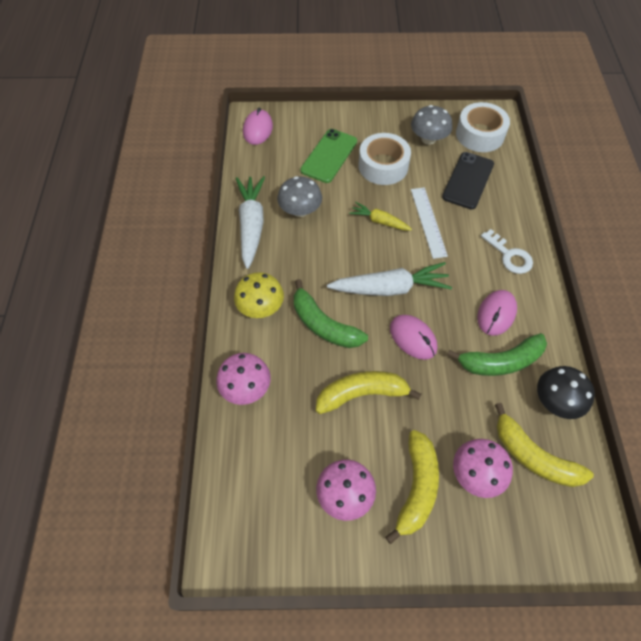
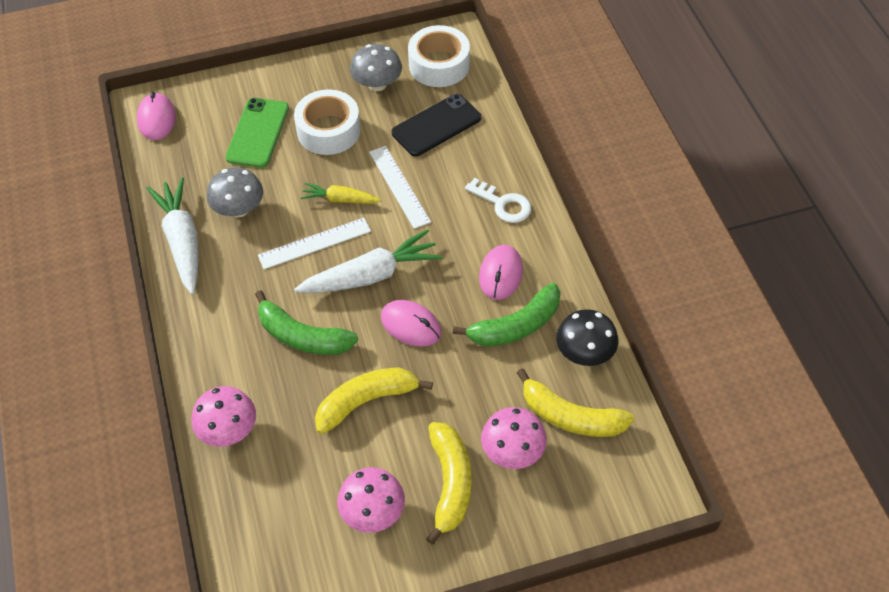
camera: 15 degrees left, 5 degrees down
(260, 307) = (221, 335): yellow mushroom -> none
(351, 251) = (314, 243): none -> white ruler
(468, 180) = (436, 125): black phone -> black phone turned 45 degrees clockwise

